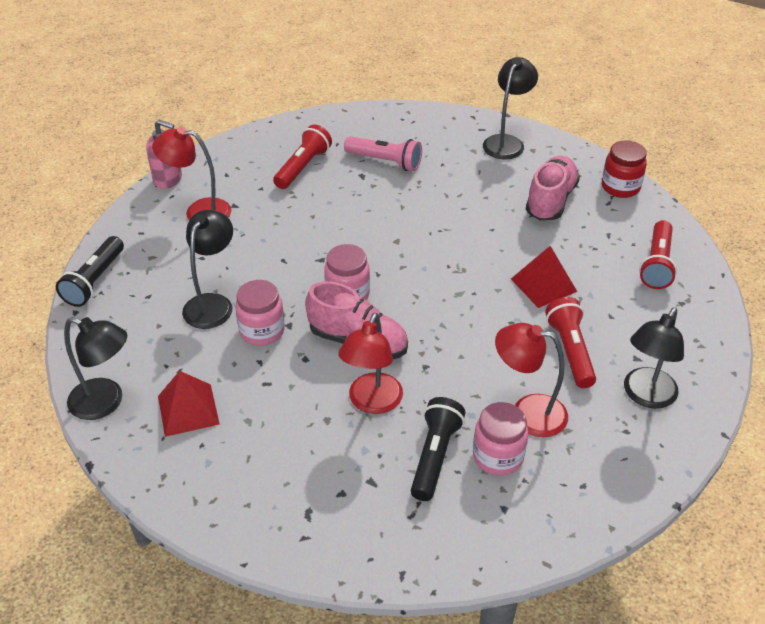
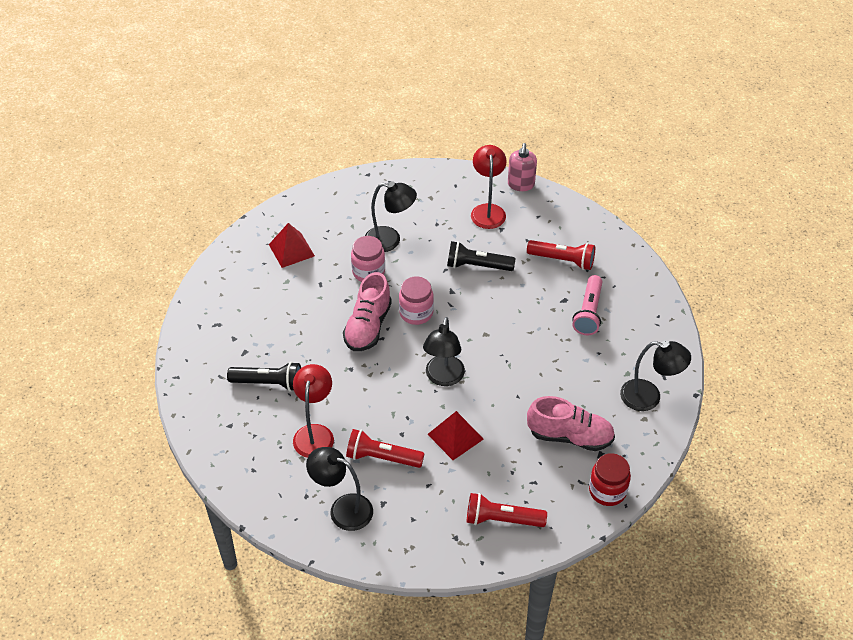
camera: 80 degrees right, 5 degrees up
(95, 281) = (399, 175): black flashlight -> black flashlight (477, 266)
(106, 402) = (291, 210): black lamp -> black lamp (443, 378)
(372, 403) = (311, 343): red lamp -> none
(498, 456) = (272, 418): pink jar -> none
(570, 351) = (382, 457): red flashlight -> red flashlight turned 150 degrees counterclockwise

